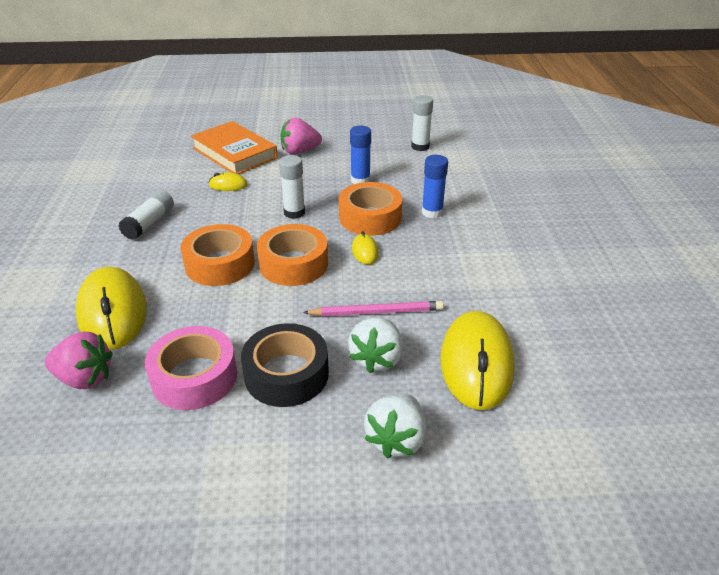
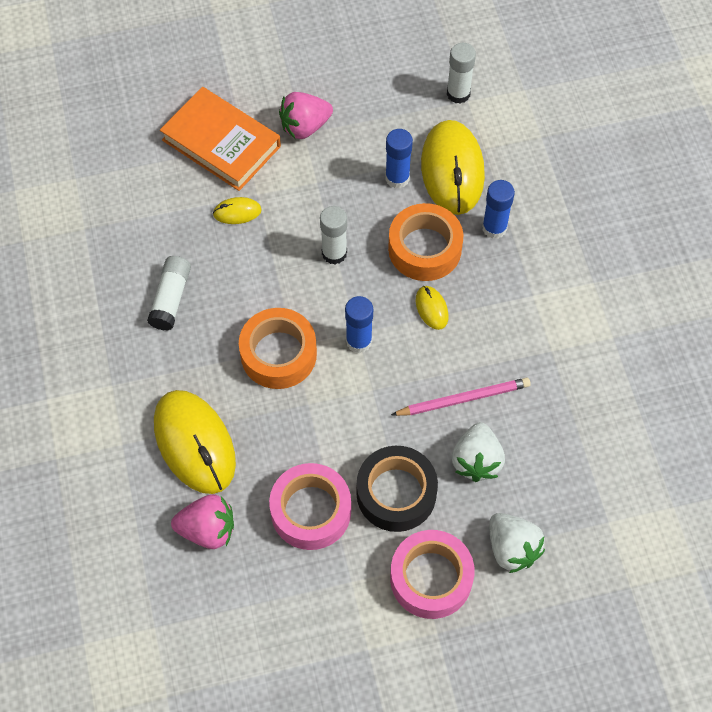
camera: 10 degrees left, 25 degrees up
(293, 264) = (359, 341): orange tape -> blue glue stick
(297, 455) = (431, 578): none -> pink tape
(396, 439) = (512, 548): white strawberry -> white strawberry turned 45 degrees counterclockwise
(476, 363) = (570, 451): yellow mouse -> yellow mouse (452, 170)

